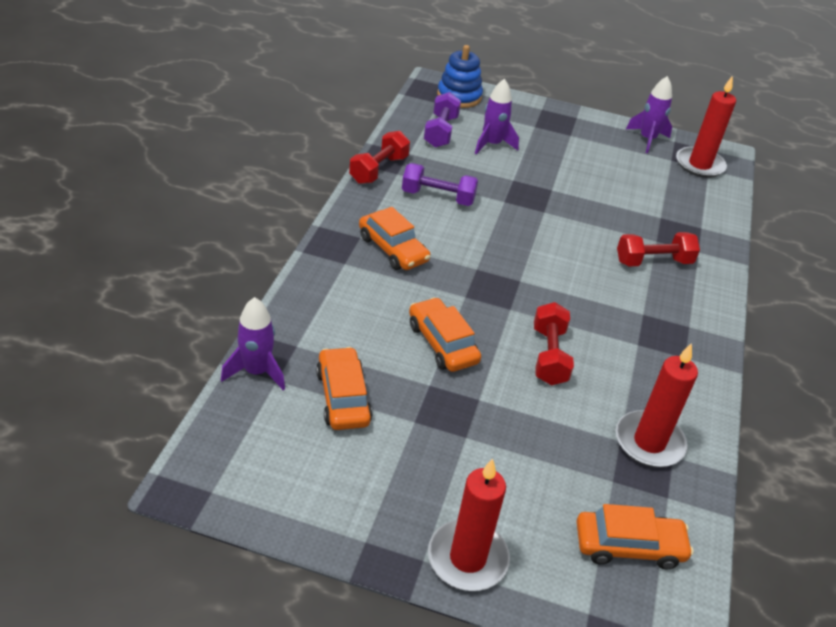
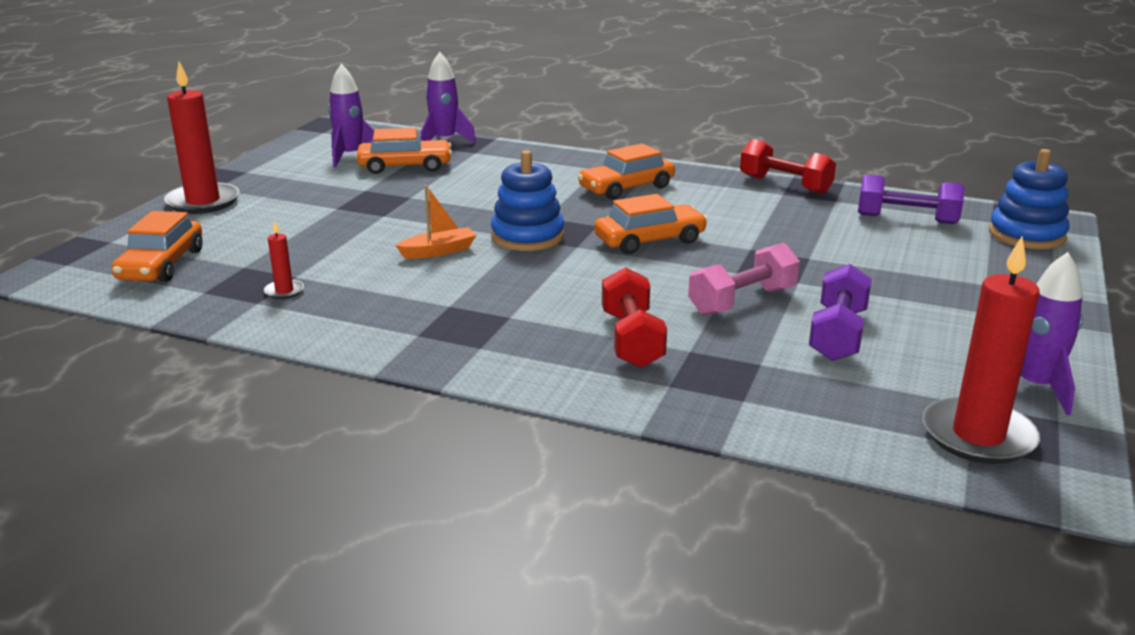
camera: 100 degrees right, 15 degrees down
(438, 197) = (740, 212): purple dumbbell -> purple dumbbell (837, 334)
(442, 343) = (469, 204): orange car -> orange car (650, 240)
(492, 144) = (898, 249): purple rocket -> purple rocket (350, 156)
(508, 306) = (527, 237): none -> blue stacking toy
(549, 356) = (438, 251): red dumbbell -> orange boat
(586, 214) = (742, 301): none -> pink dumbbell
(649, 442) = (284, 291): red candle -> red candle, size x0.45

